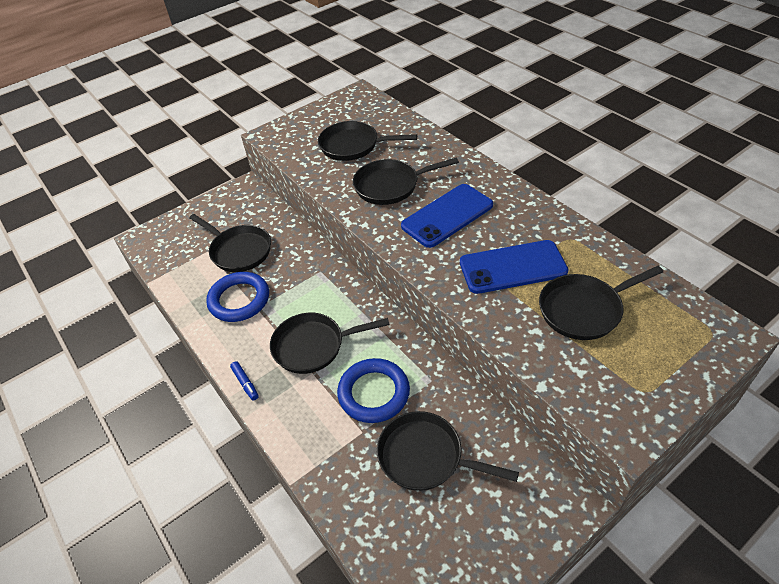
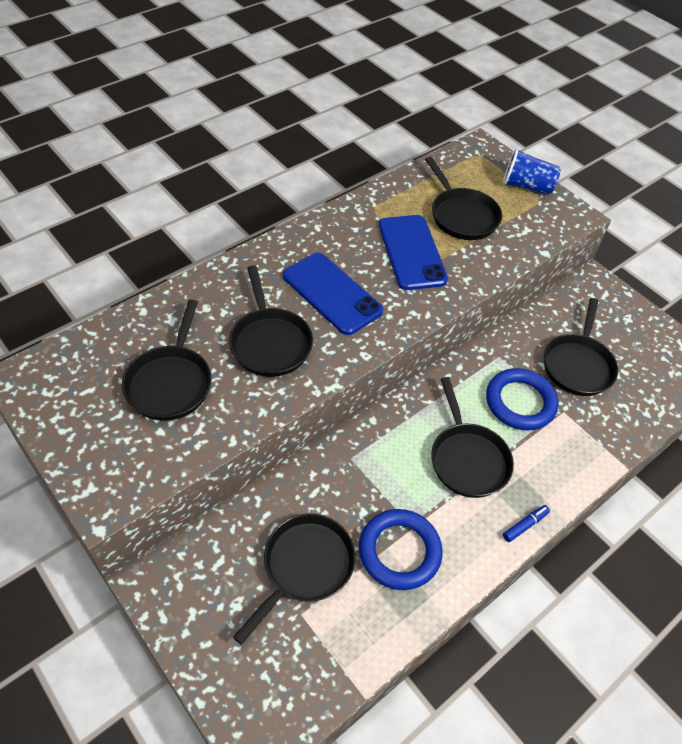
camera: 100 degrees left, 5 degrees up
(668, 380) = (526, 186): none -> blue cup

